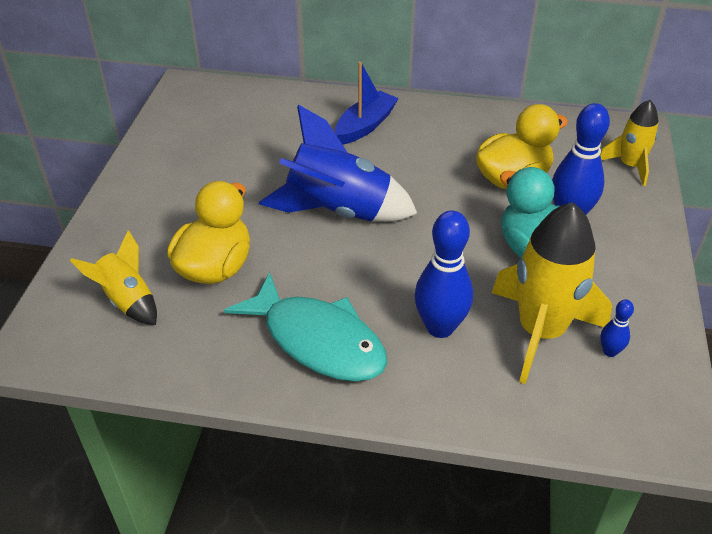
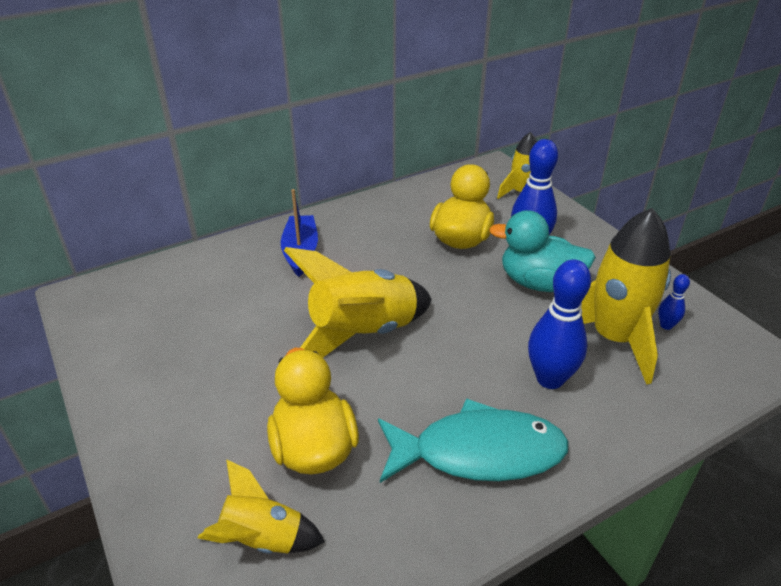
camera: 40 degrees left, 5 degrees down
(338, 211) = (362, 333): blue rocket -> yellow rocket

